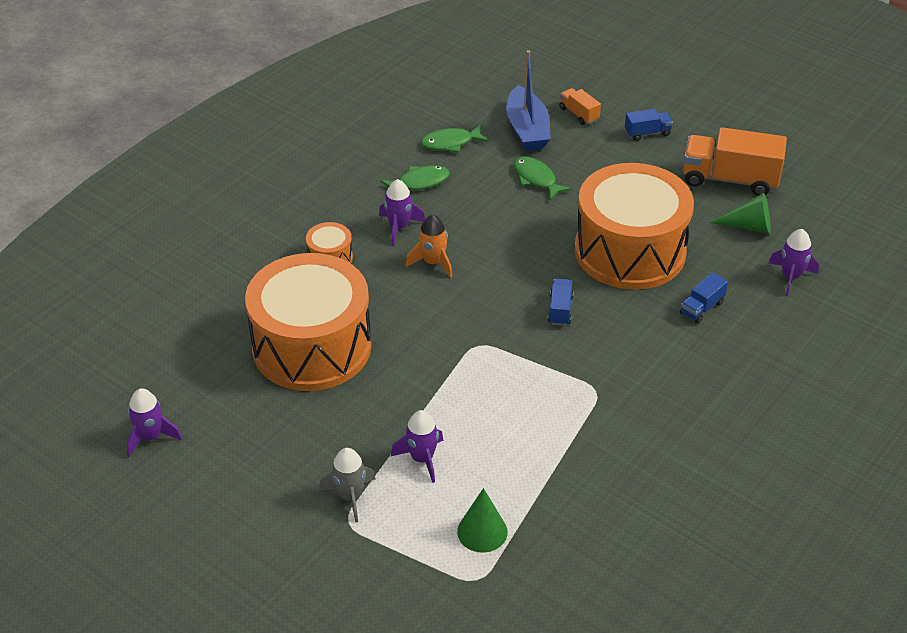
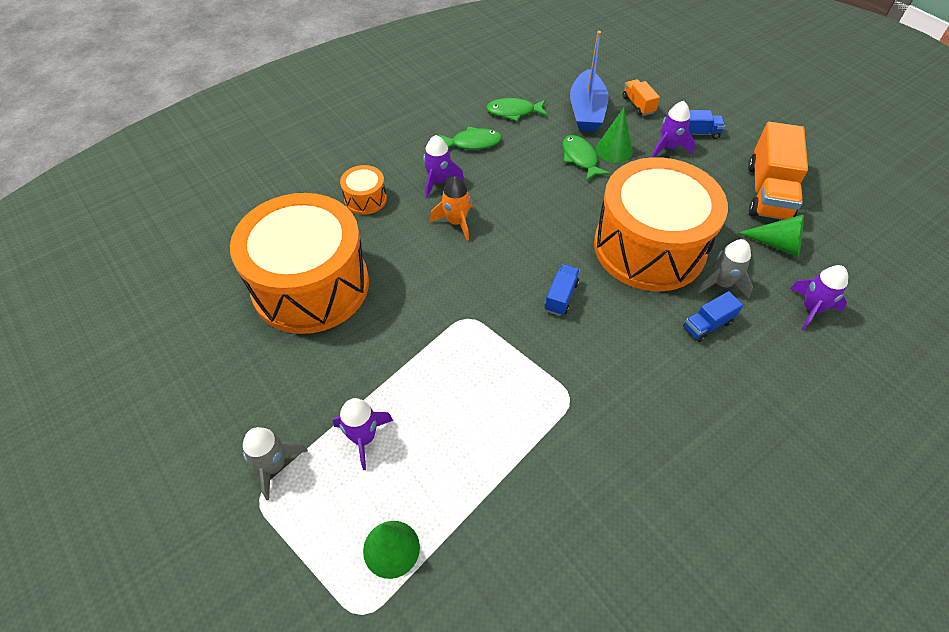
camera: 15 degrees right, 10 degrees up
(151, 437) = (122, 349): purple rocket -> purple rocket (668, 147)
(568, 165) = (614, 150): none -> green cone
(705, 270) = (721, 284): none -> grey rocket
(730, 179) = (768, 192): orange truck -> orange truck turned 105 degrees counterclockwise

